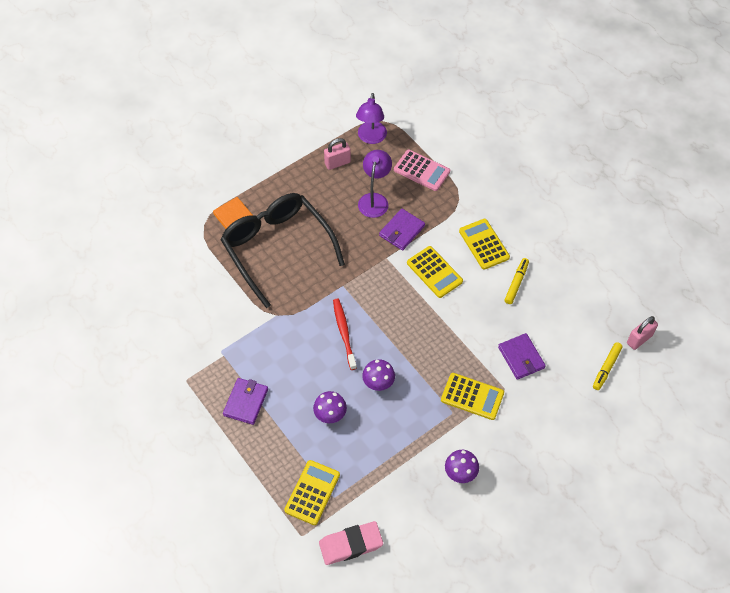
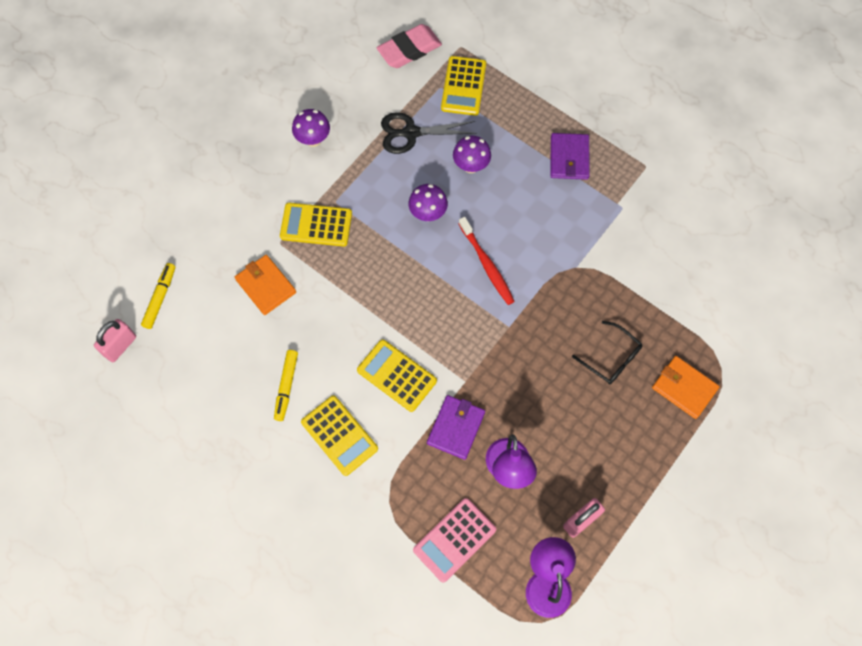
camera: 165 degrees right, 10 degrees up
(277, 248) = (611, 358): black glasses -> black glasses, size x0.42
(372, 458) = (411, 133): none -> black scissors
(421, 171) = (454, 539): pink calculator -> pink calculator turned 60 degrees counterclockwise
(521, 357) = (266, 286): purple wallet -> orange wallet

